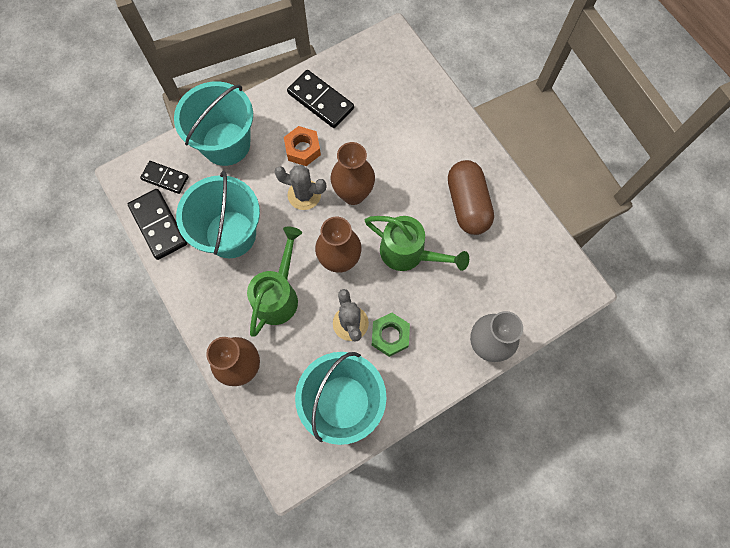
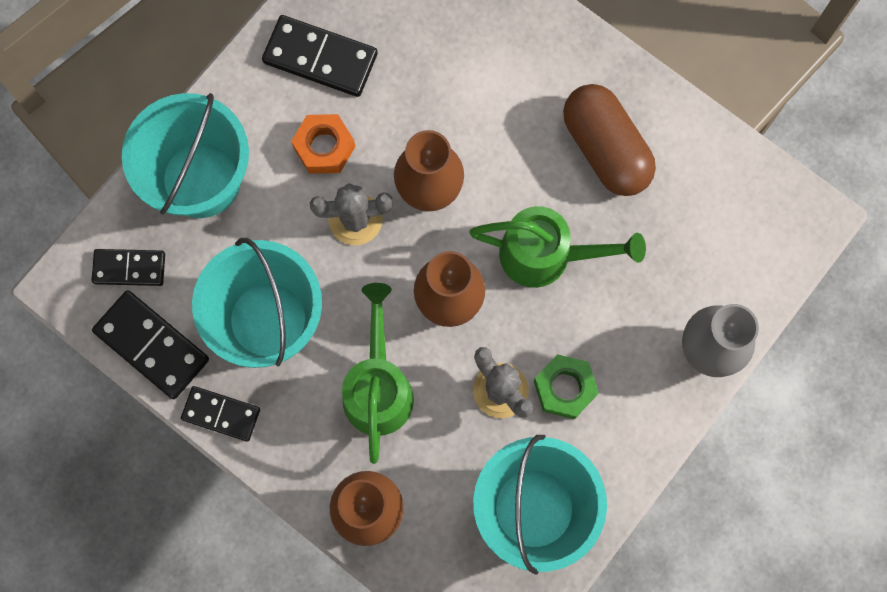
camera: 20 degrees left, 5 degrees up
(180, 278) = (221, 414): none -> black domino

